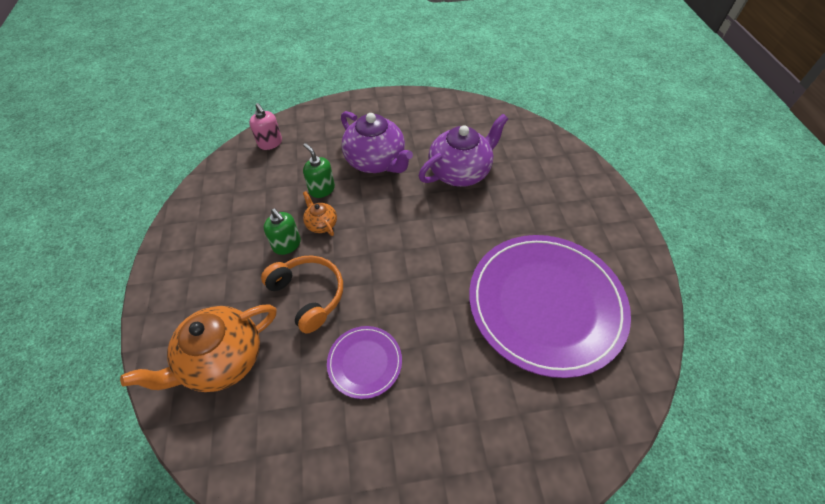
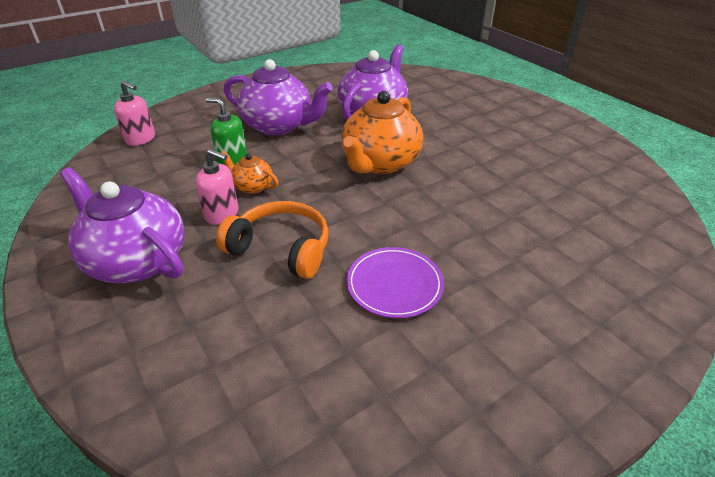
camera: 25 degrees left, 15 degrees down
(215, 267) = (136, 260): none -> purple teapot
(222, 360) = (208, 346): orange teapot -> orange teapot (380, 163)
(287, 244) = (222, 214): green soap dispenser -> pink soap dispenser
(545, 304) = (534, 181): purple plate -> none

